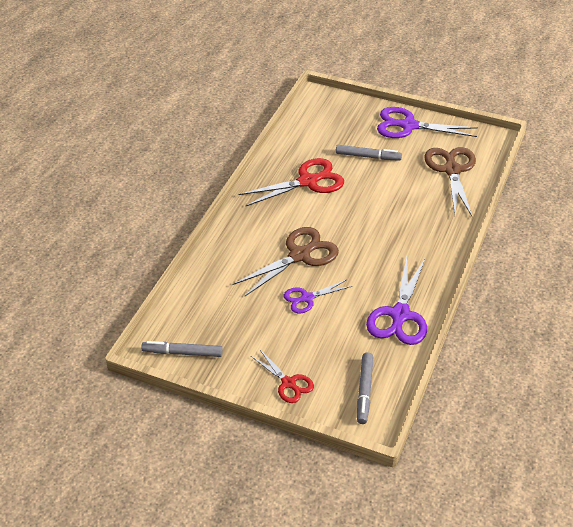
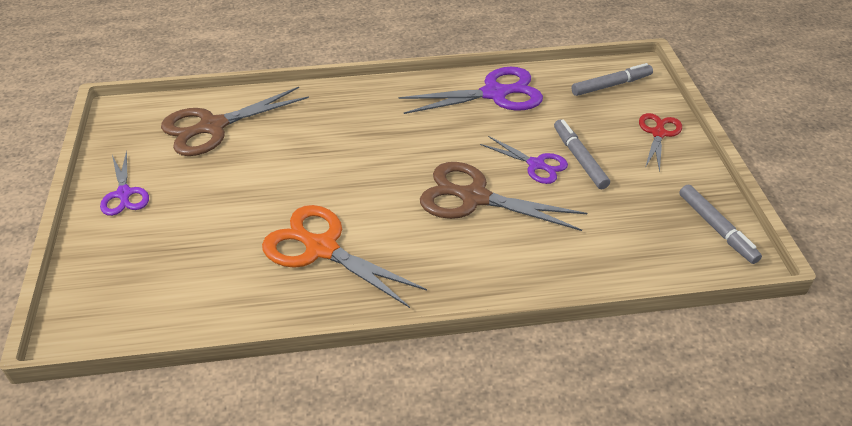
camera: 120 degrees left, 0 degrees up
(308, 181) = (321, 248): red scissors -> orange scissors
(368, 157) = (224, 209): grey marker -> grey marker (579, 158)
(408, 125) = (124, 194): purple scissors -> purple scissors, size x0.58

